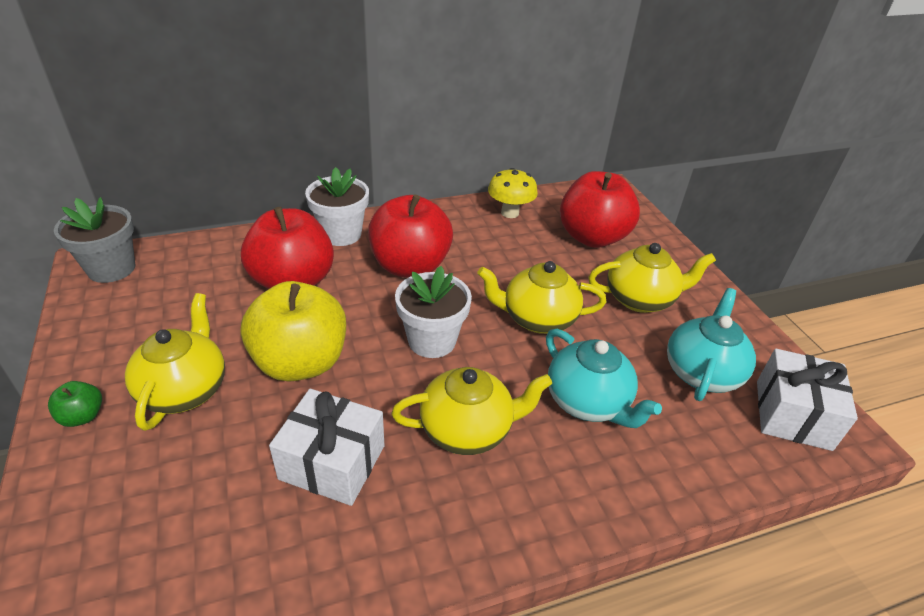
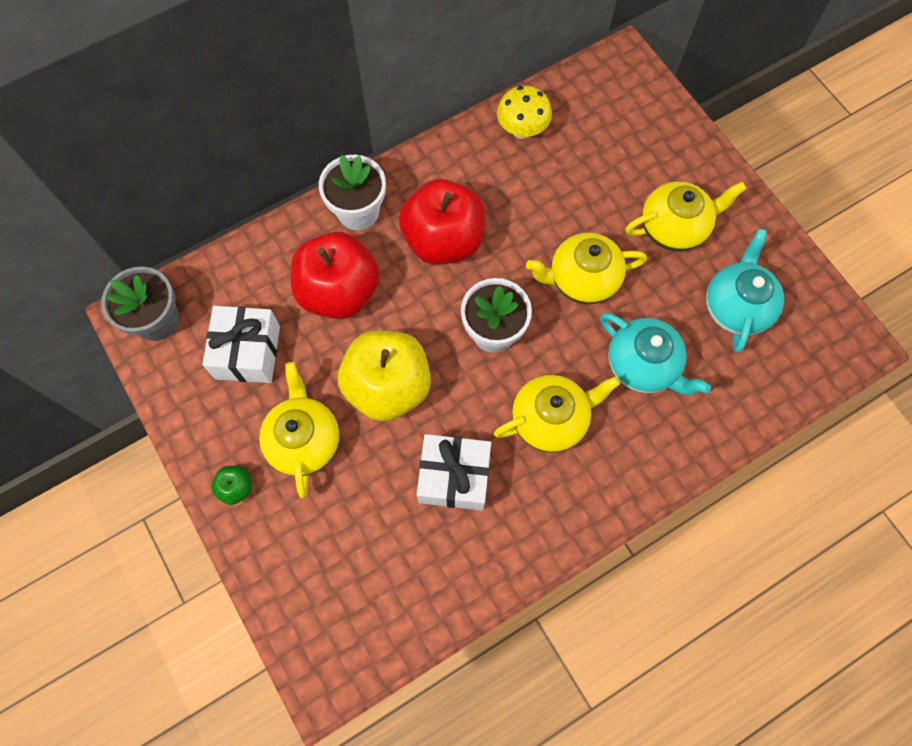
camera: 10 degrees left, 30 degrees up
(592, 237) = (615, 148): red apple -> none
(792, 414) = (813, 334): white gift -> white gift (248, 352)

